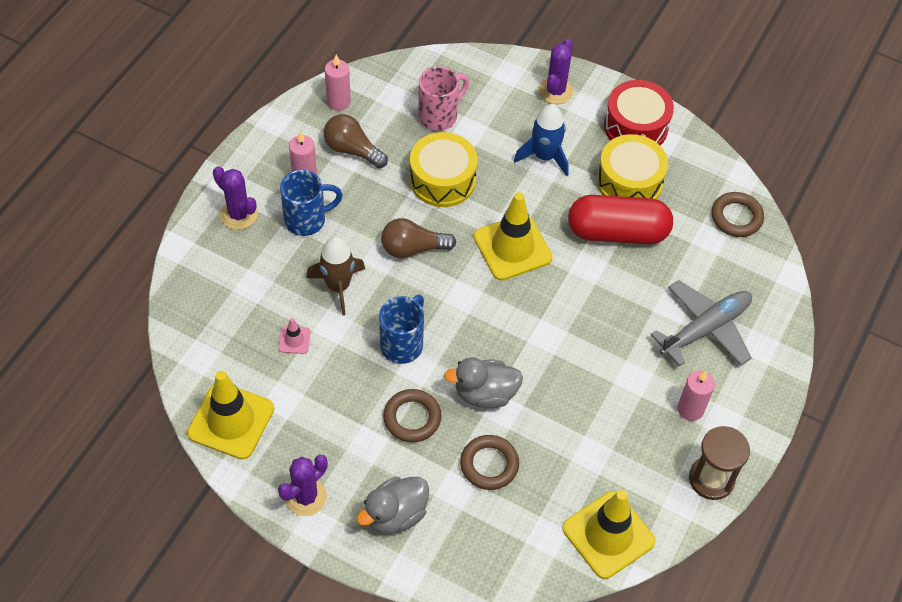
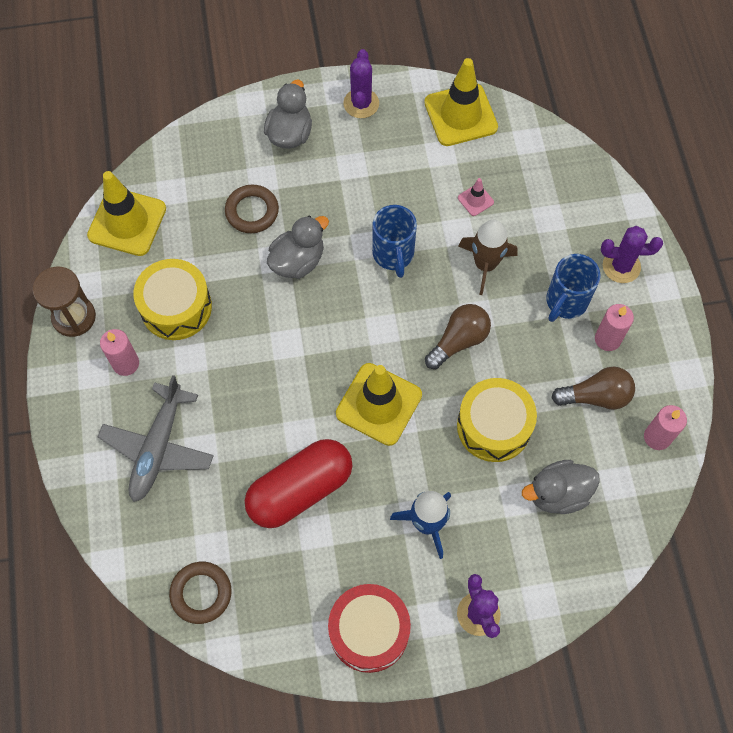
camera: 145 degrees right, 10 degrees up
(412, 418) = (336, 205): brown ring -> none
(439, 116) = (557, 493): pink mug -> grey duck
(629, 182) = (328, 556): yellow drum -> yellow drum (176, 307)

